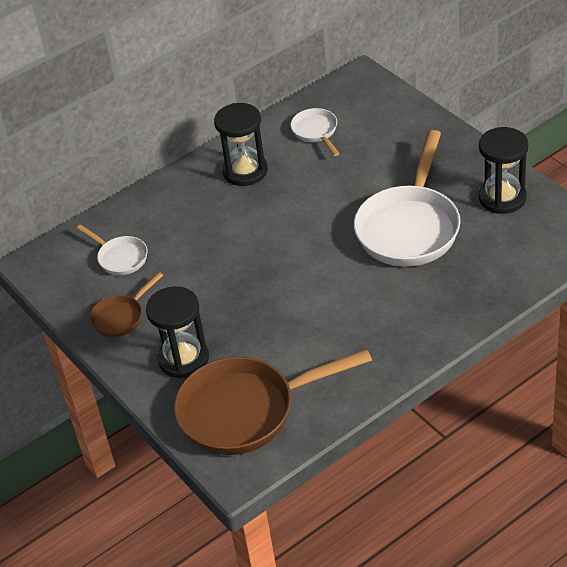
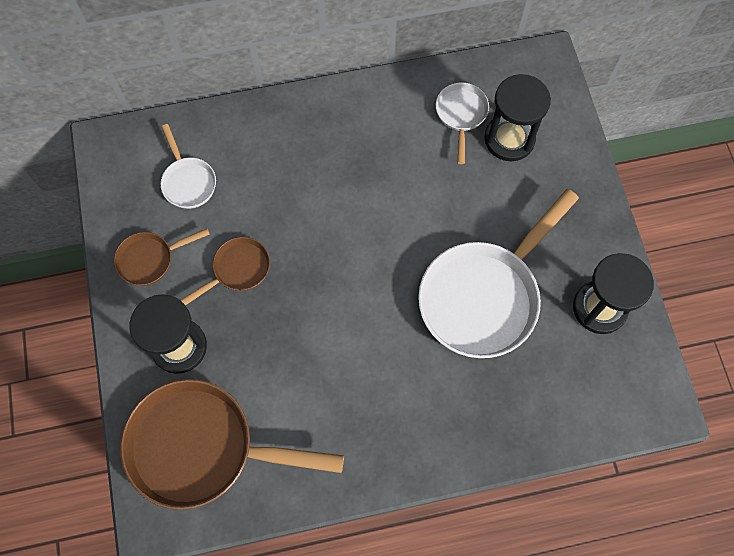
camera: 20 degrees right, 25 degrees up
(200, 293) = (238, 270): none -> brown pan
(245, 171) = (364, 131): black hourglass -> black hourglass (509, 139)

